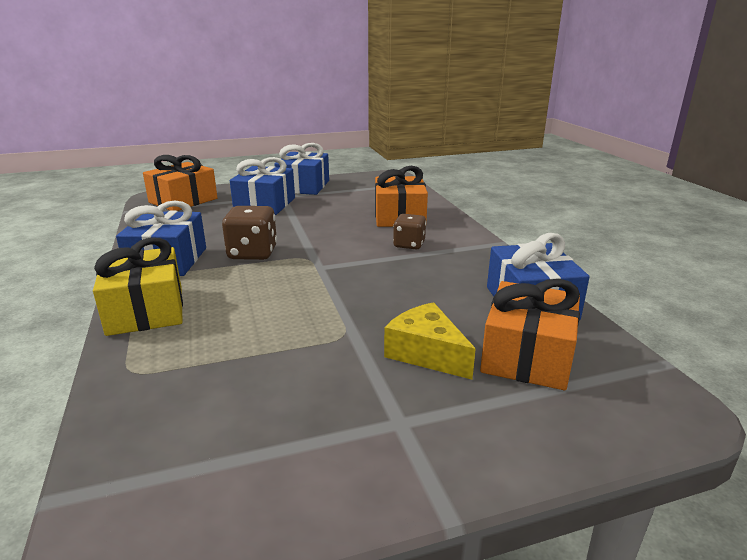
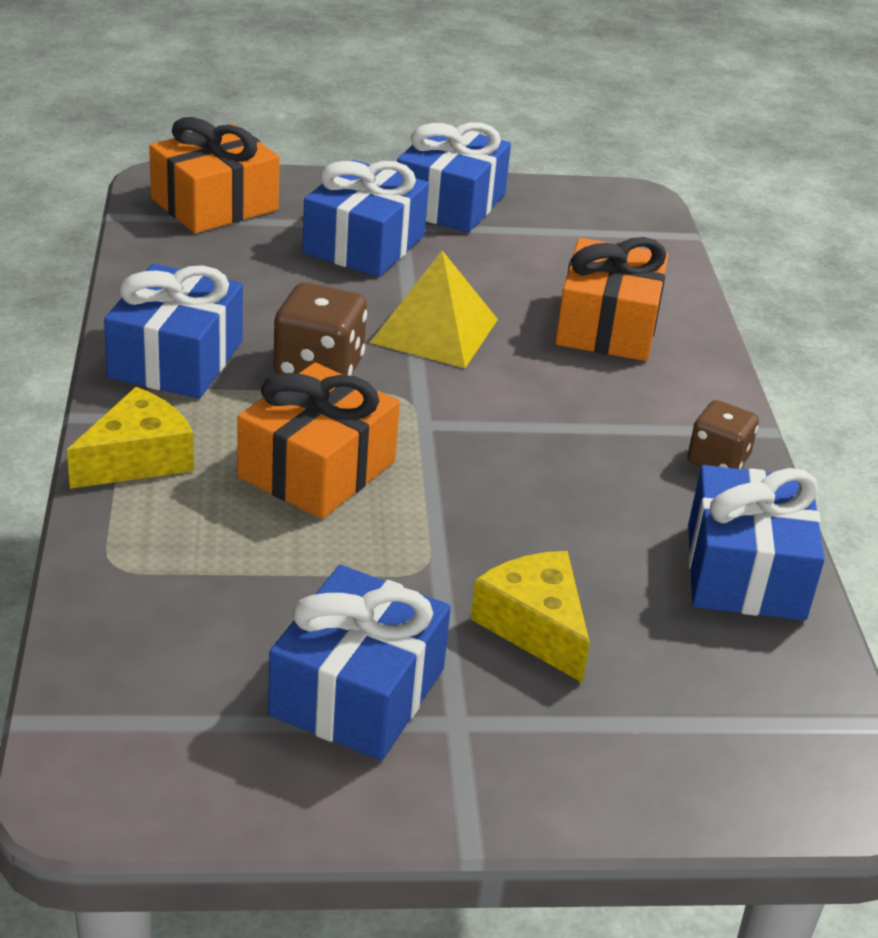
camera: 10 degrees right, 10 degrees up
(146, 310) = (137, 459): yellow gift -> yellow cheese
(312, 230) = (435, 330): none -> yellow pyramid
(323, 417) = (358, 692): none -> blue gift
(409, 245) = (597, 402): brown dice -> brown dice (718, 460)
(527, 355) = (684, 663): orange gift -> orange gift (317, 469)

